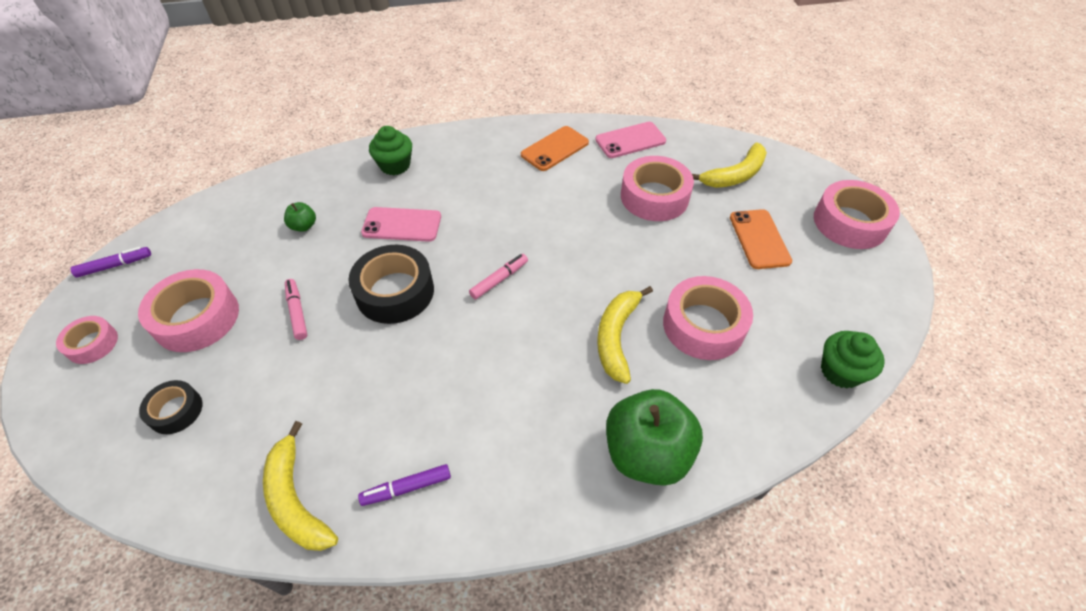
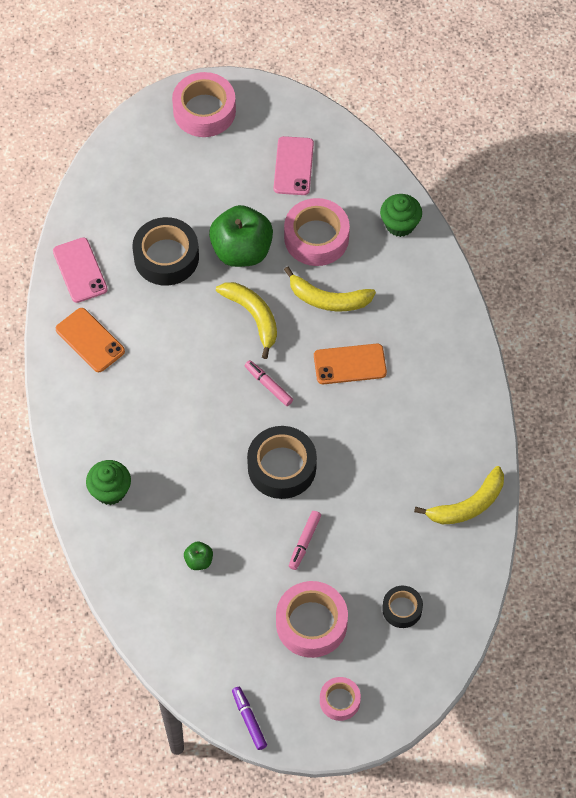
camera: 90 degrees left, 10 degrees up
(297, 312) = (304, 542): pink marker -> pink marker turned 45 degrees counterclockwise
(402, 224) = (198, 472): pink phone -> pink phone (293, 166)
(406, 488) = (457, 436): purple marker -> none
(646, 453) = (426, 287): green apple -> green apple (241, 251)
(654, 197) = (166, 257): pink tape -> black tape
(734, 175) = (138, 187): yellow banana -> yellow banana (253, 317)
(759, 239) = (223, 182): orange phone -> orange phone (350, 364)
(840, 371) = (357, 156): green cupcake -> green cupcake (400, 224)

